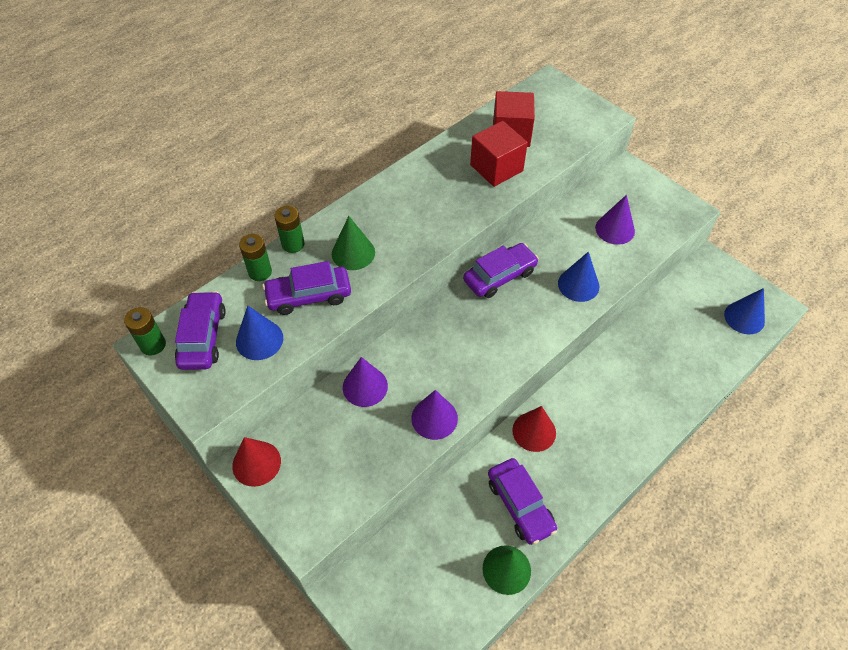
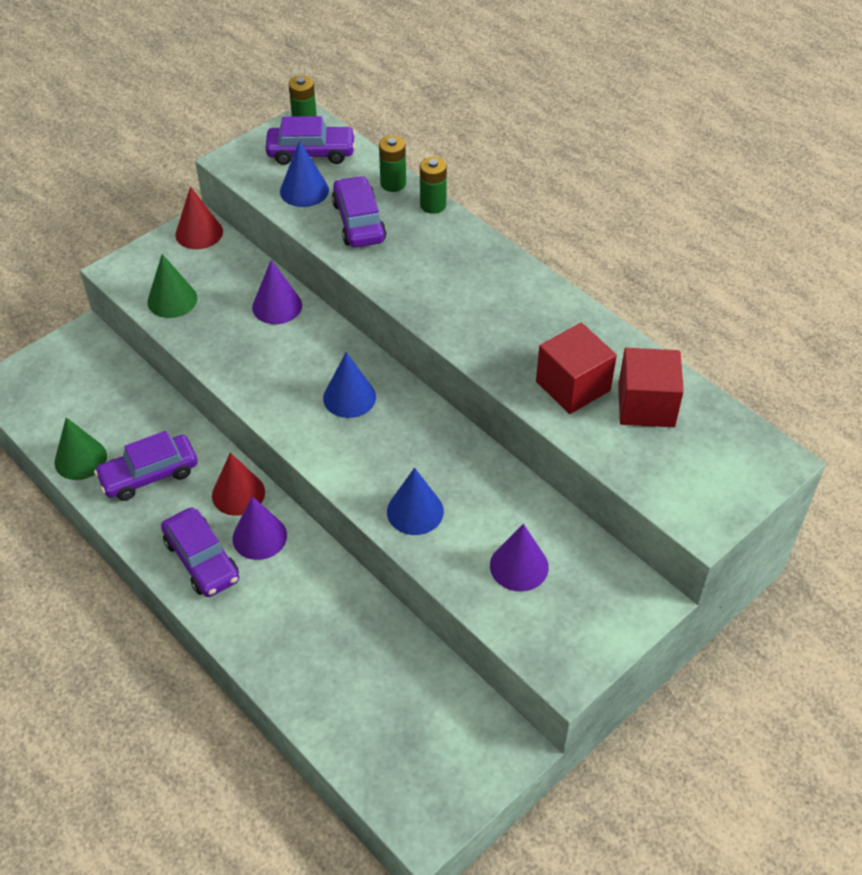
camera: 90 degrees right, 5 degrees down
(353, 253) = (420, 253): green cone -> green cone (172, 300)
(434, 418) = (231, 362): purple cone -> purple cone (259, 537)
(500, 276) = (430, 428): purple car -> purple car (201, 560)
(744, 317) = (402, 774): blue cone -> blue cone (349, 397)

